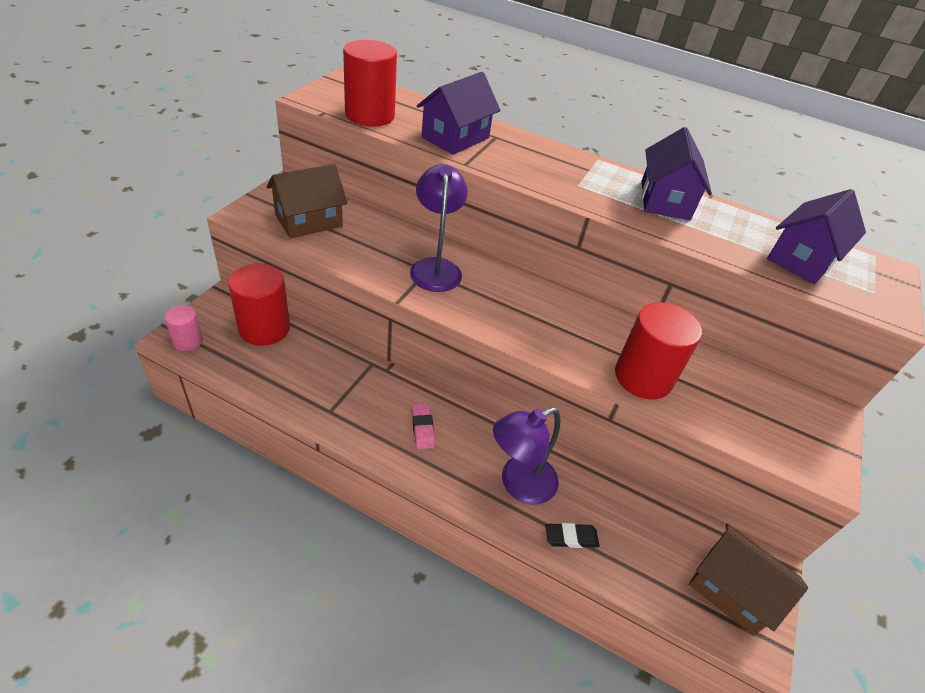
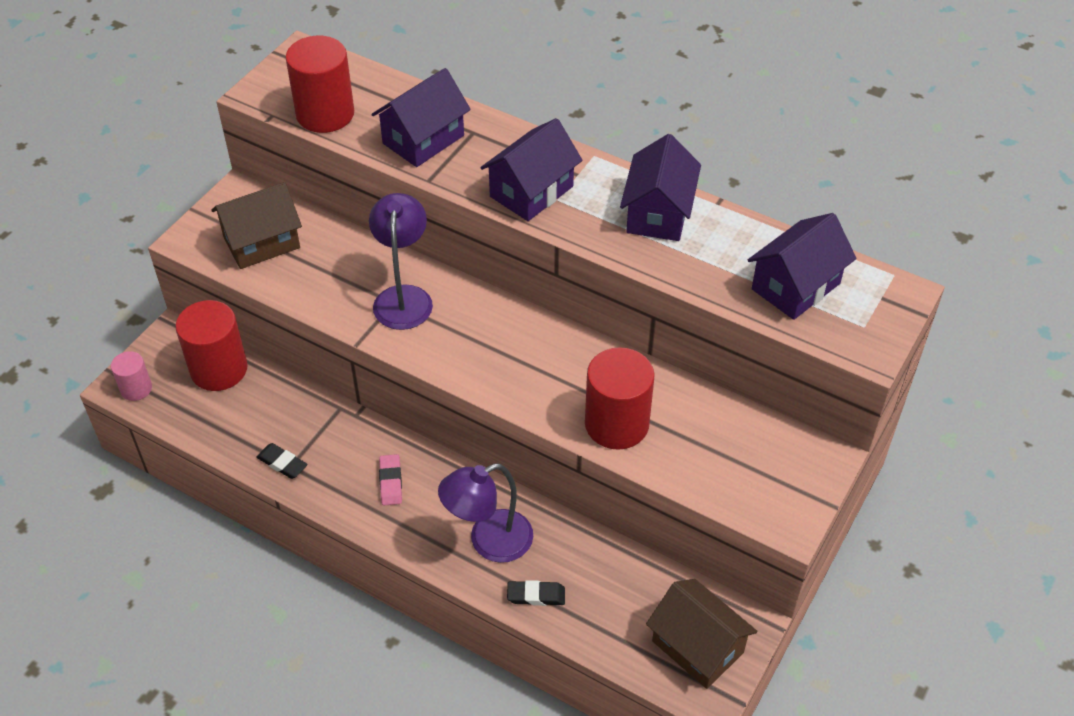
camera: 10 degrees right, 5 degrees up
(322, 409) = (282, 463): none -> black eraser
(555, 178) = (531, 191): none -> purple house

